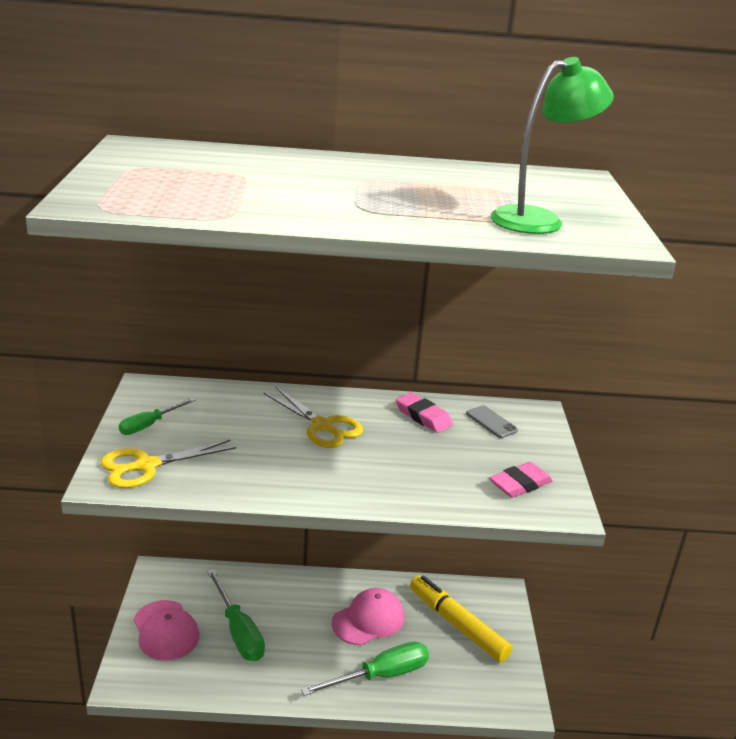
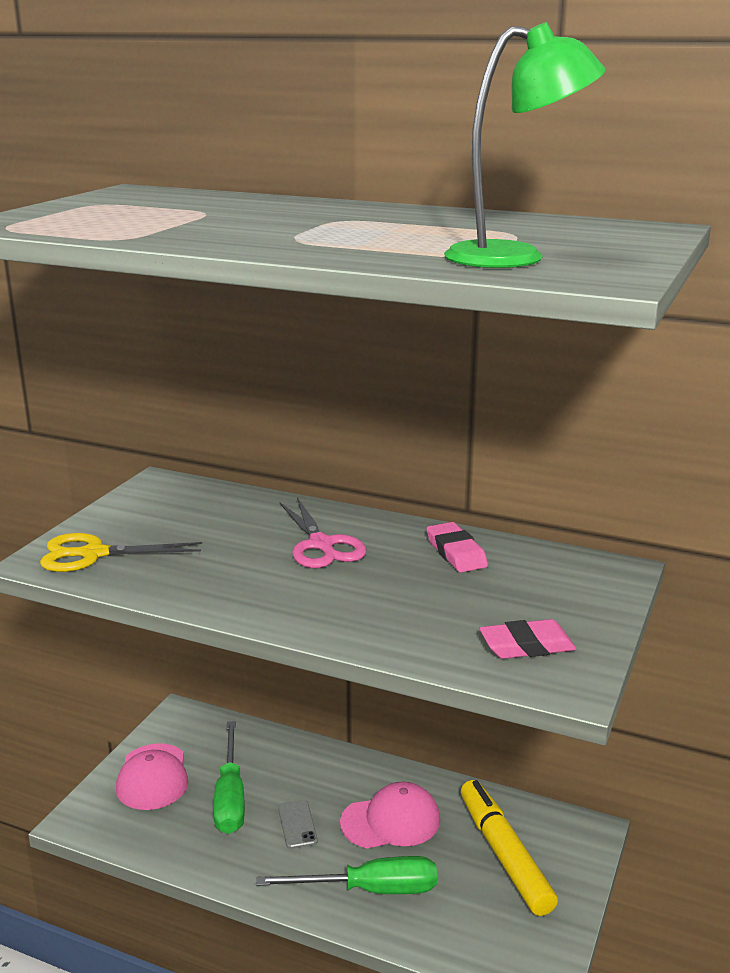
camera: 25 degrees right, 5 degrees down
(149, 425) = (130, 517): green screwdriver -> none
(322, 426) = (321, 545): yellow scissors -> pink scissors
(491, 422) = (543, 571): grey phone -> grey phone (297, 824)

